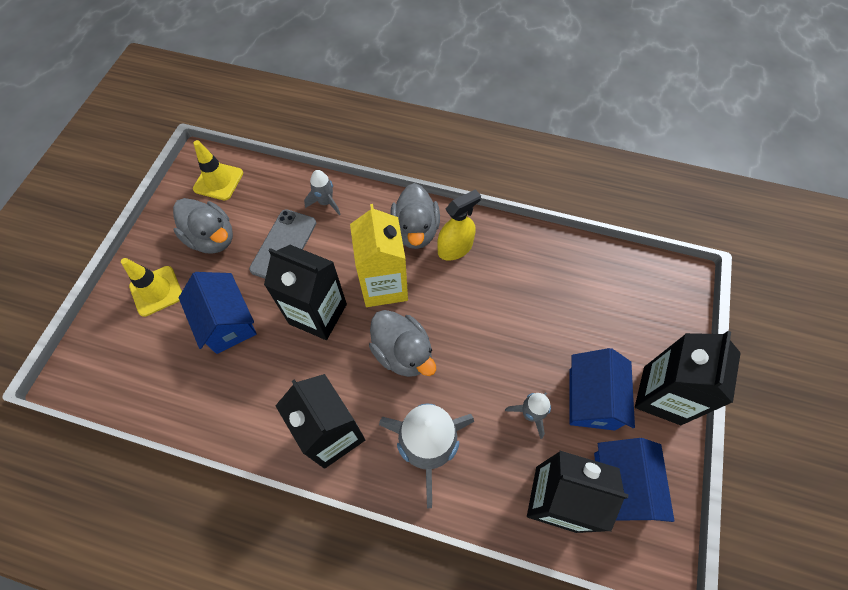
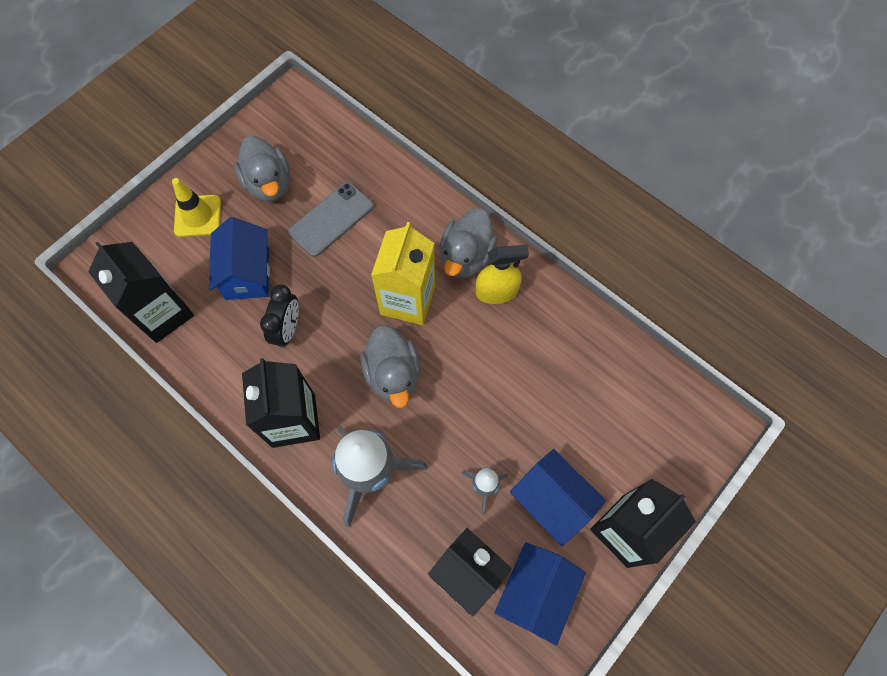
camera: 25 degrees right, 5 degrees up
(218, 181) = (299, 126): yellow traffic cone -> none
(288, 355) = (287, 329): none -> black clock
(318, 314) = (332, 301): black carton -> black carton (163, 313)
(325, 202) = (392, 190): grey rocket -> none
(591, 399) = (552, 501): blue house -> blue house turned 75 degrees counterclockwise

